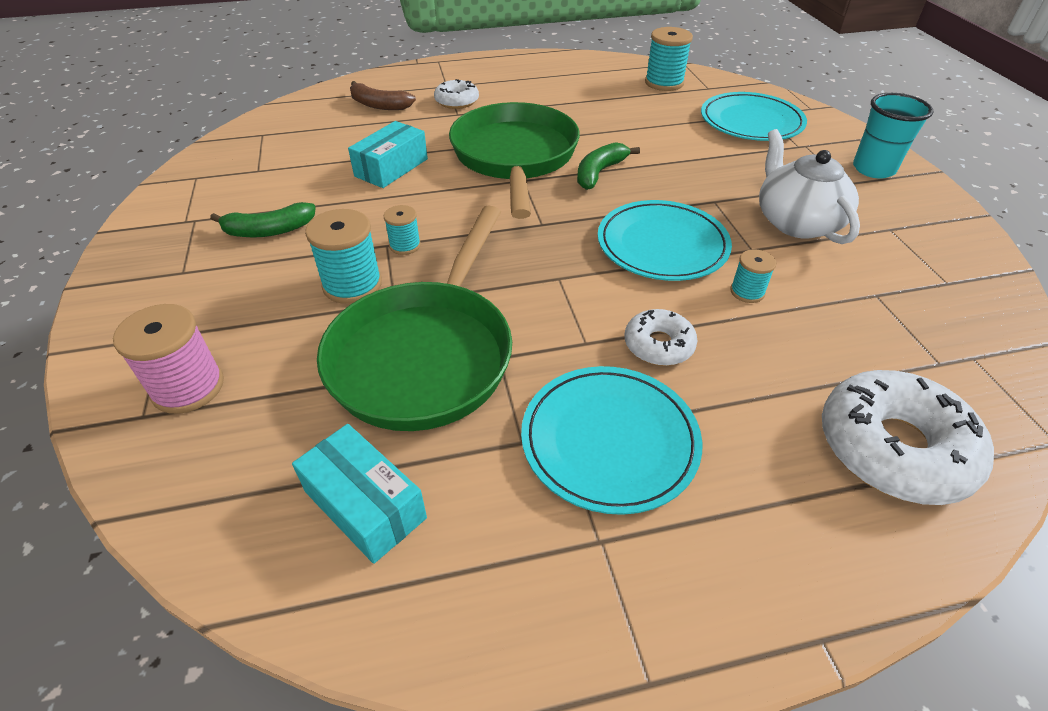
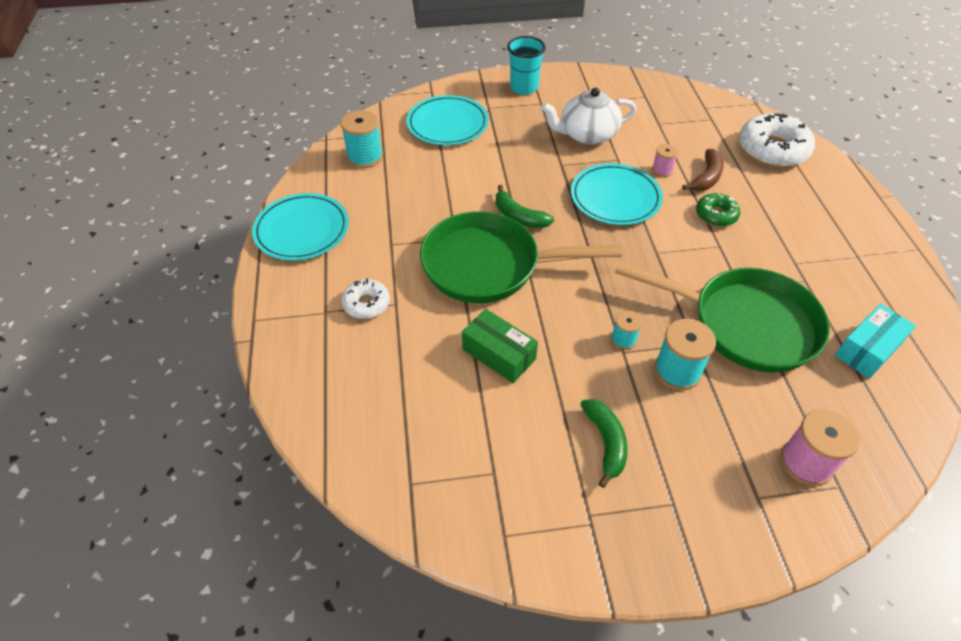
camera: 85 degrees left, 5 degrees up
(379, 105) = (359, 372): brown banana -> brown banana (706, 177)
(391, 167) = (499, 354): turquoise box -> green box
(609, 440) = (794, 245): turquoise plate -> turquoise plate (302, 230)
(658, 345) = (716, 215): white donut -> green donut
(747, 292) = (662, 170): turquoise spool -> pink spool

